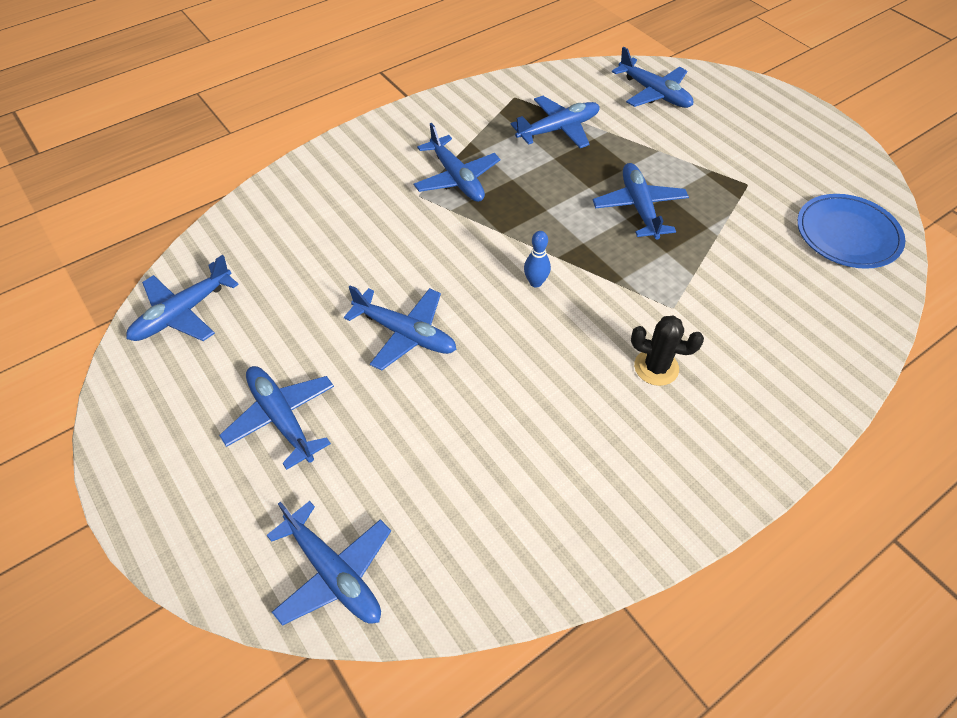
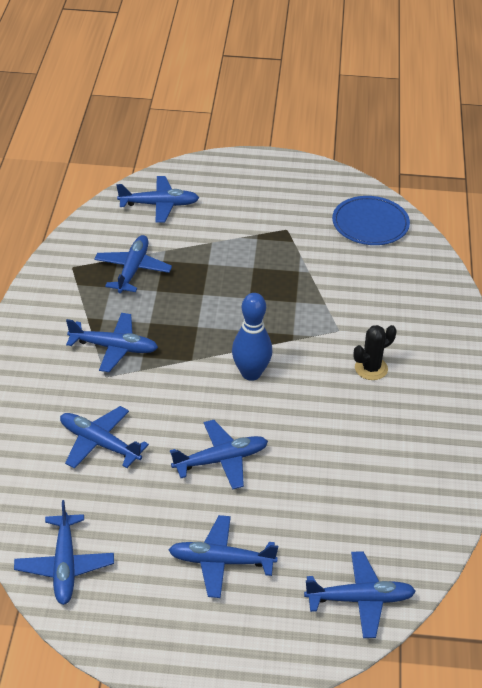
camera: 50 degrees left, 10 degrees down
(535, 282) = (251, 373): blue bowling pin -> blue bowling pin, size x1.86
(639, 207) = (248, 286): blue plane -> blue plane (100, 443)

